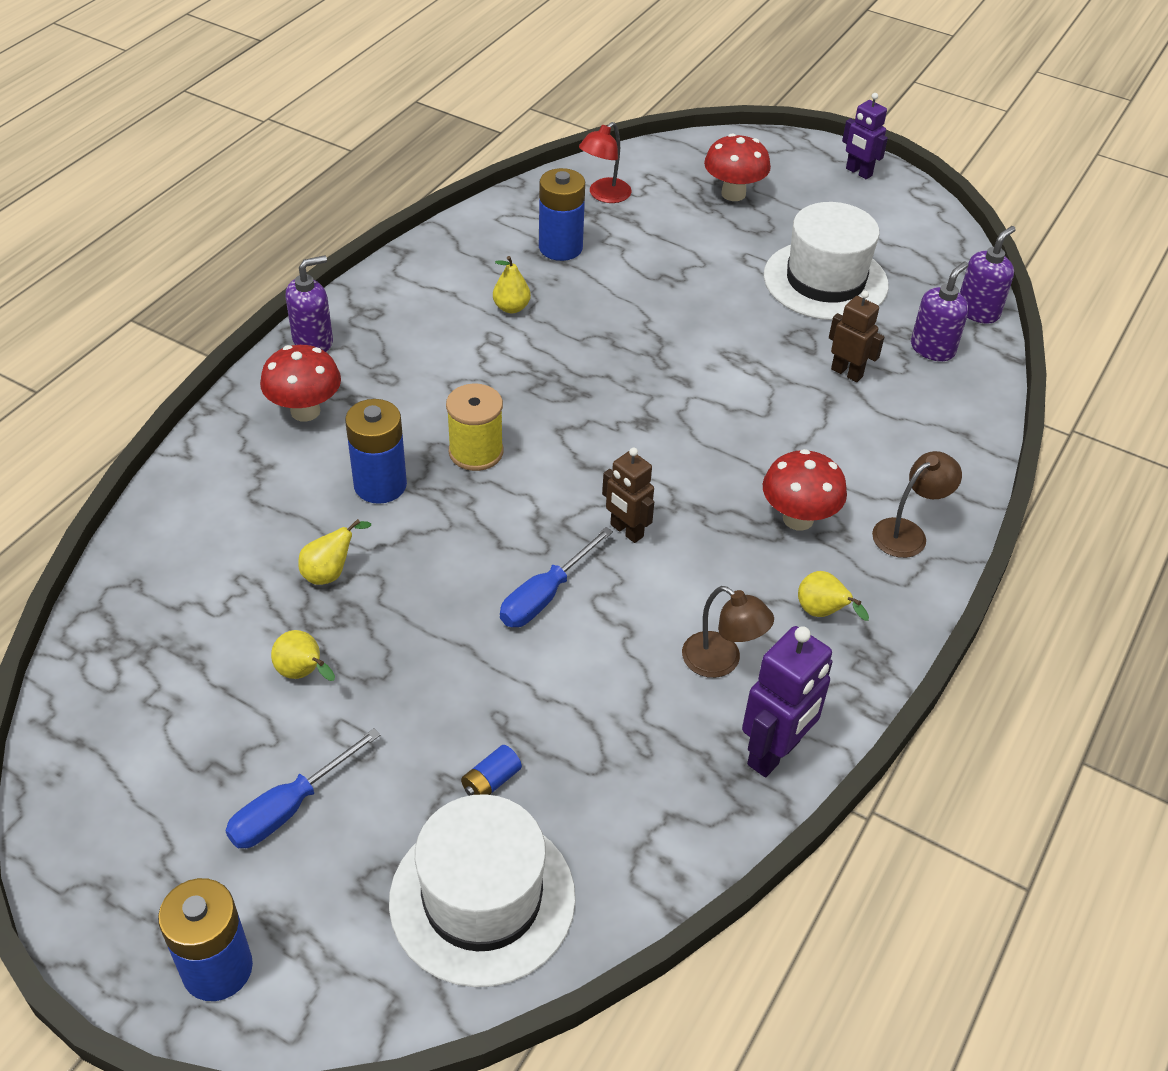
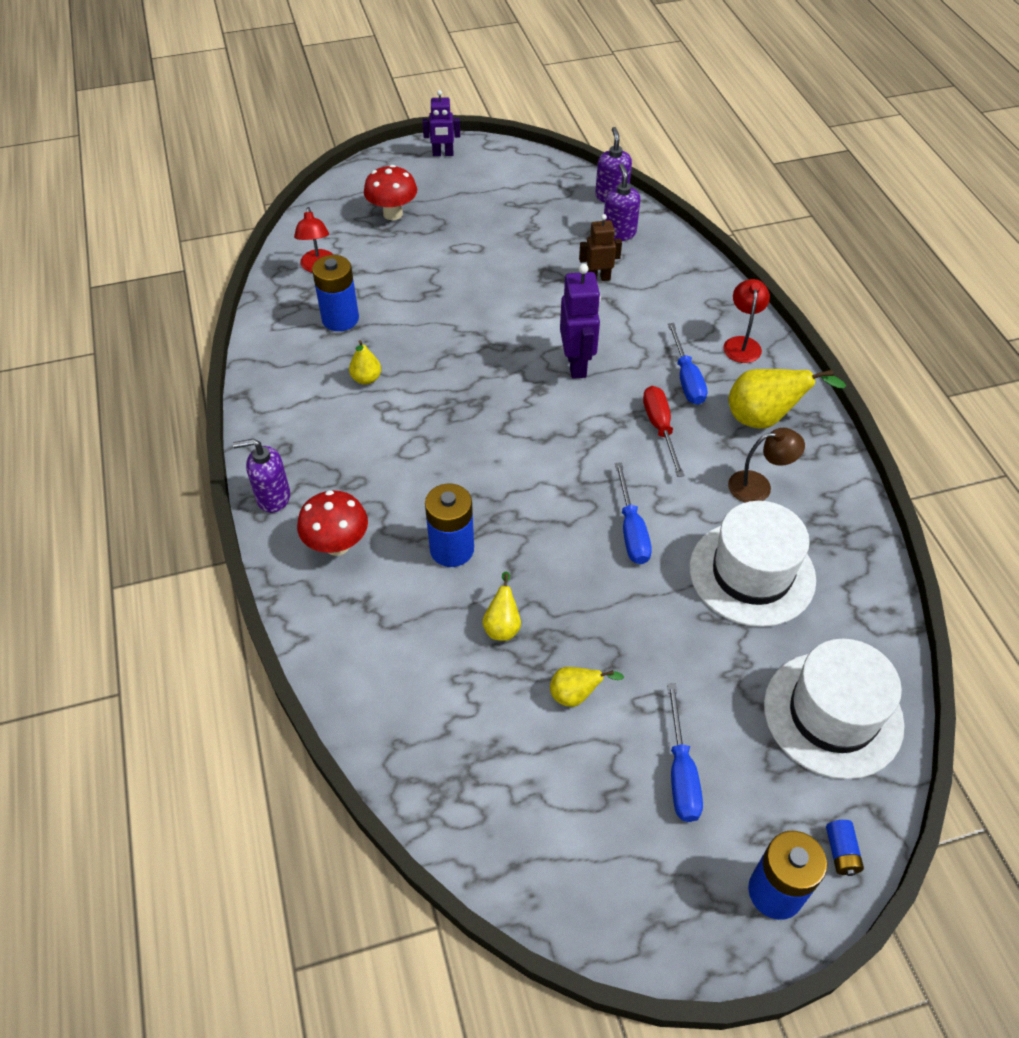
camera: 45 degrees left, 5 degrees up
(313, 341) = (273, 497): purple soap dispenser -> purple soap dispenser turned 105 degrees counterclockwise
(476, 452) = (476, 482): yellow spool -> none
(491, 781) = (750, 653): blue battery -> blue battery (841, 852)
(626, 531) = (618, 458): brown robot -> none
(704, 538) = (660, 428): none -> red screwdriver
(774, 753) = (843, 509): purple robot -> purple robot (577, 365)
(798, 519) = (686, 379): red mushroom -> blue screwdriver
(822, 613) = (764, 419): yellow pear -> yellow pear, size x1.81
(825, 280) = (515, 232): white hat -> white hat (752, 573)
(907, 533) = (742, 344): brown lamp -> red lamp

